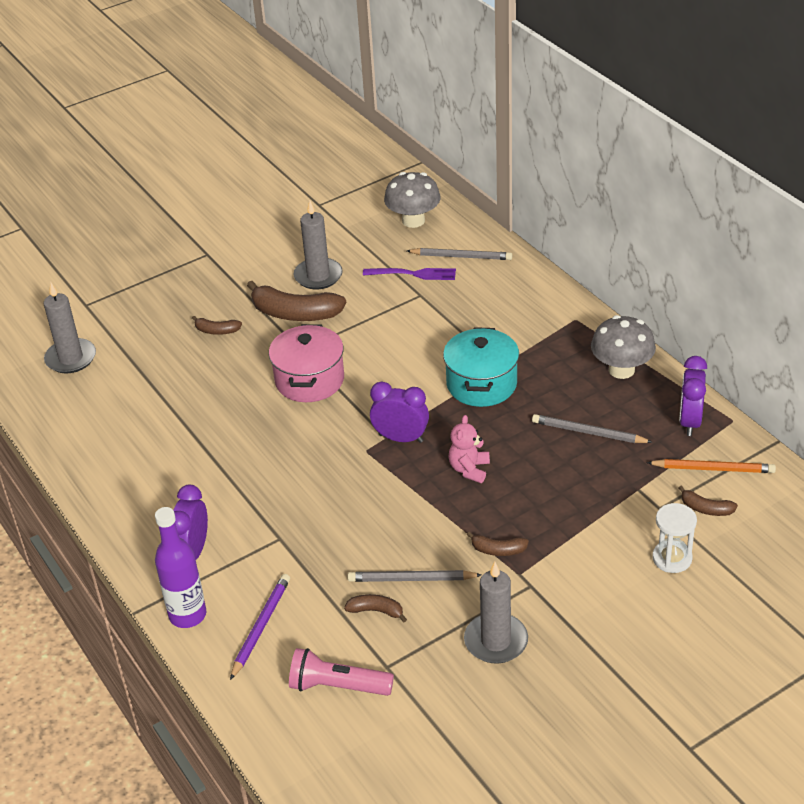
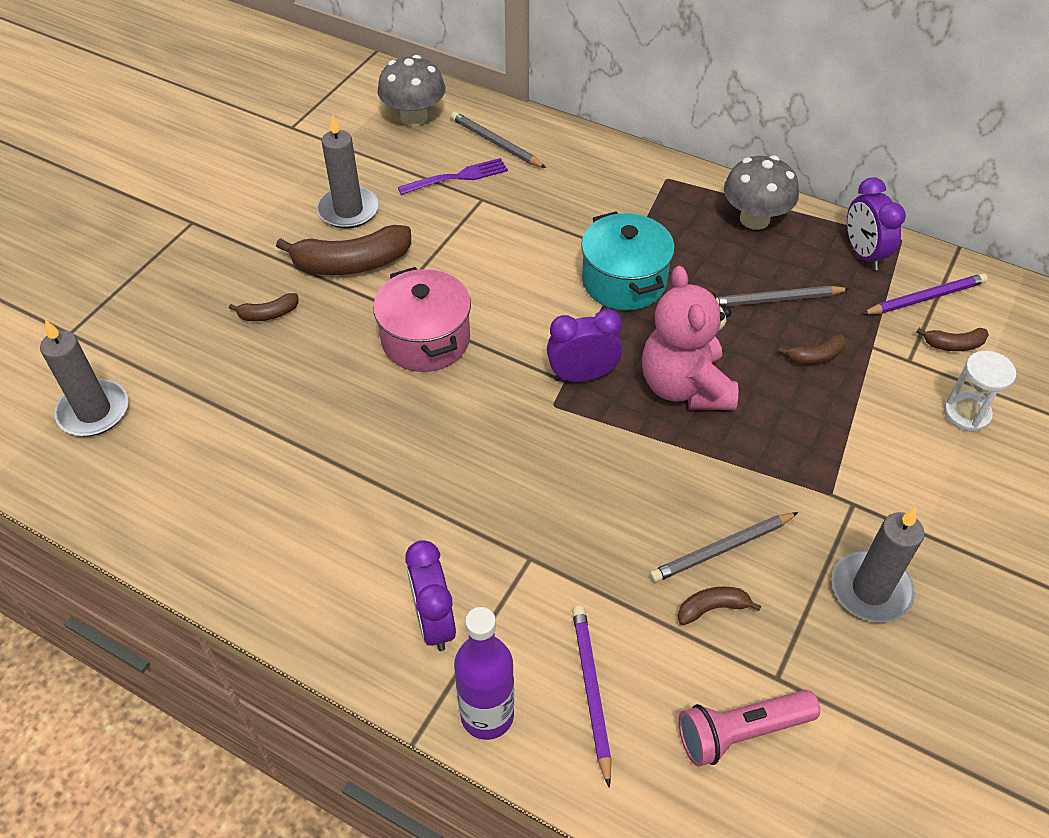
camera: 30 degrees left, 10 degrees up
(461, 256) = (496, 143): grey pencil -> grey pencil turned 120 degrees counterclockwise
(469, 469) = (685, 387): pink teddy bear -> pink teddy bear, size x1.87
(498, 550) = (788, 474): brown banana -> brown banana (816, 356)
(713, 469) = (925, 298): orange pencil -> purple pencil

